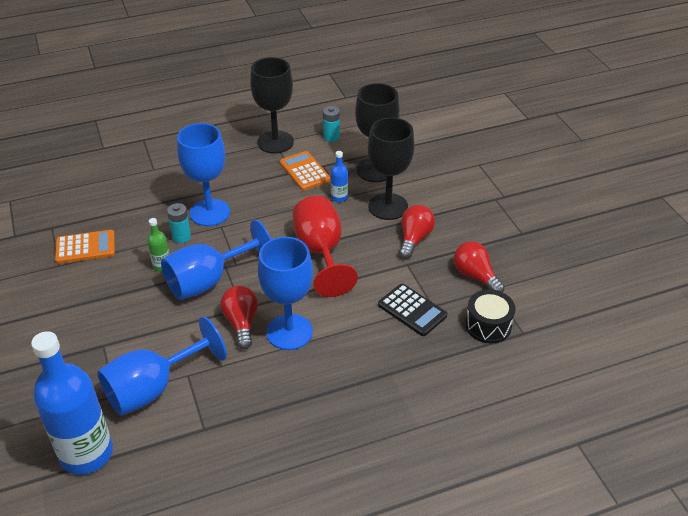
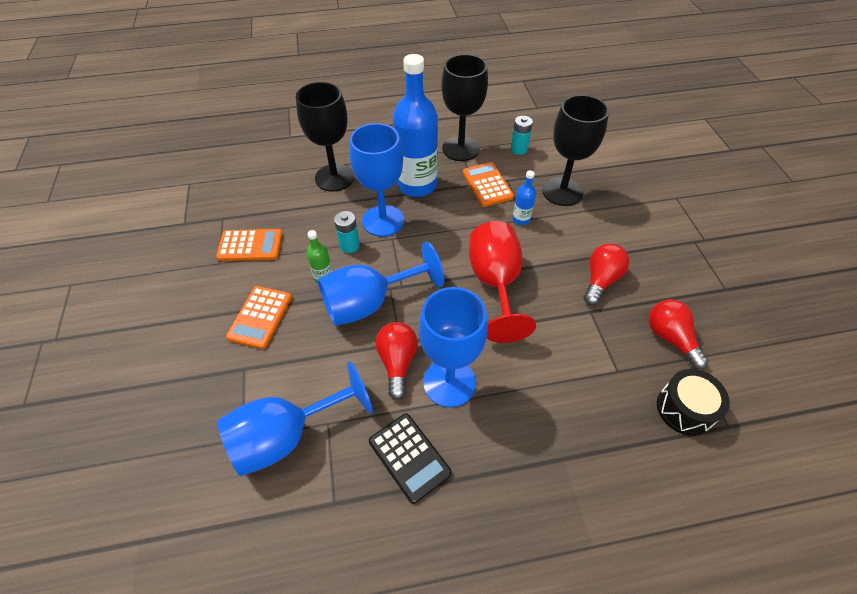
camera: 10 degrees right, 10 degrees up
(86, 453) = (196, 516): blue bottle -> blue bottle (417, 185)
(109, 304) = (260, 317): none -> orange calculator
(388, 206) = (573, 236): black goblet -> black goblet (334, 178)
(412, 310) = (593, 374): black calculator -> black calculator (409, 457)

